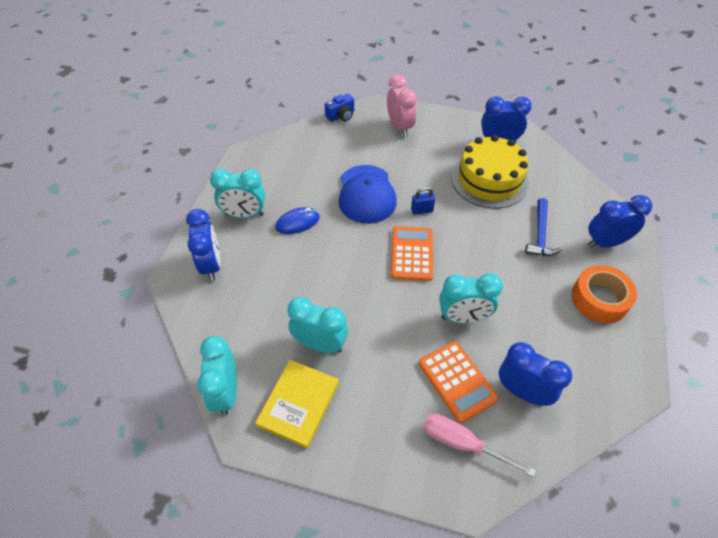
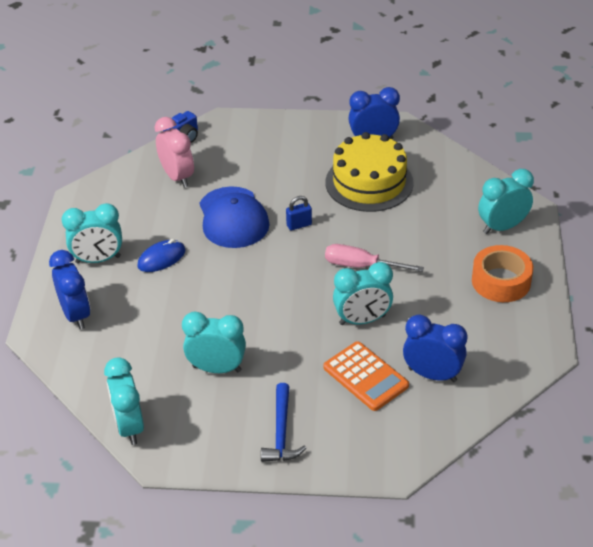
camera: 10 degrees left, 10 degrees down
(298, 404) = (208, 423): yellow book -> none
(399, 127) = (256, 141): pink clock -> pink clock (177, 177)
(412, 254) = (296, 269): orange calculator -> none
(462, 443) = (379, 427): pink screwdriver -> pink screwdriver (361, 266)
(540, 234) = (432, 229): blue hammer -> blue hammer (281, 432)
(605, 243) = (502, 227): blue clock -> turquoise clock

